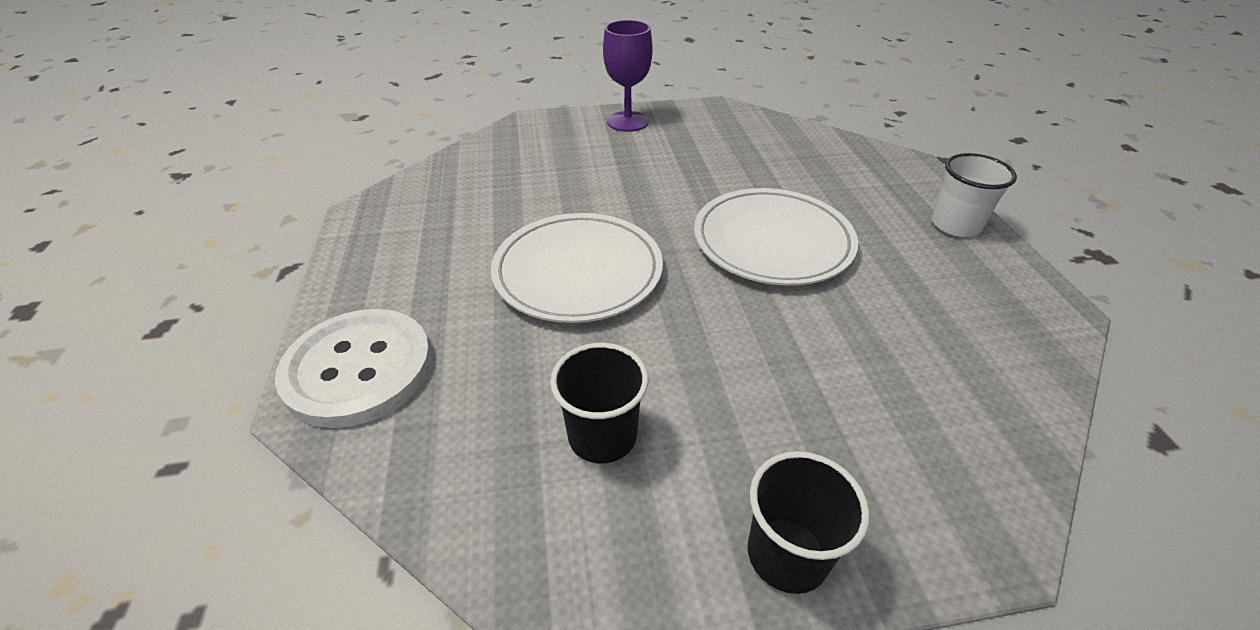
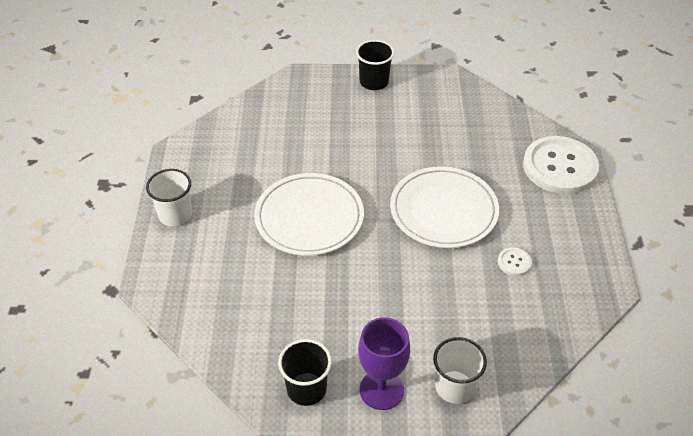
camera: 170 degrees left, 5 degrees up
(480, 223) = (514, 262): none -> white button
(559, 128) = (454, 387): none -> white cup
(602, 436) = (437, 124): black cup -> black cup (306, 389)

